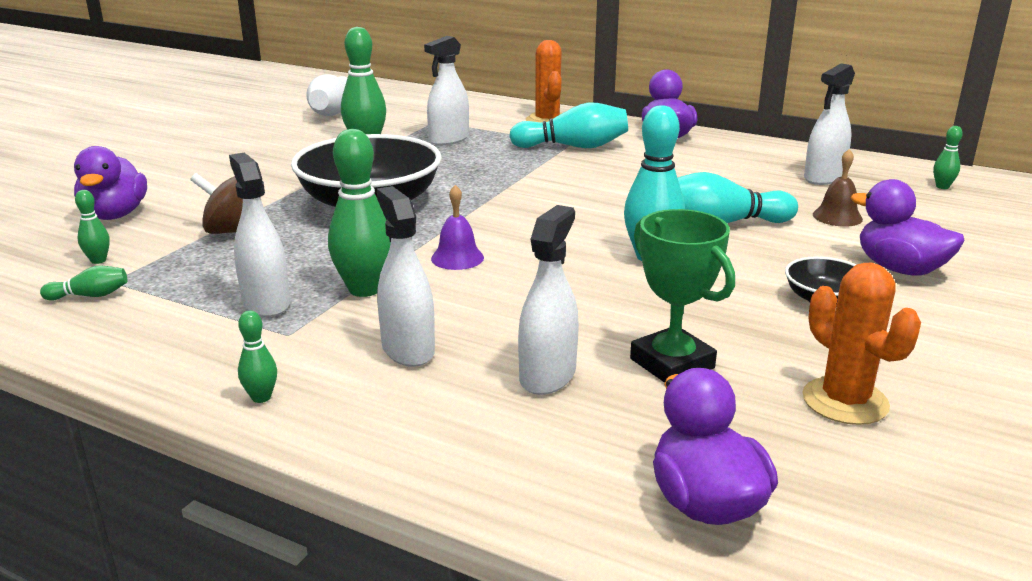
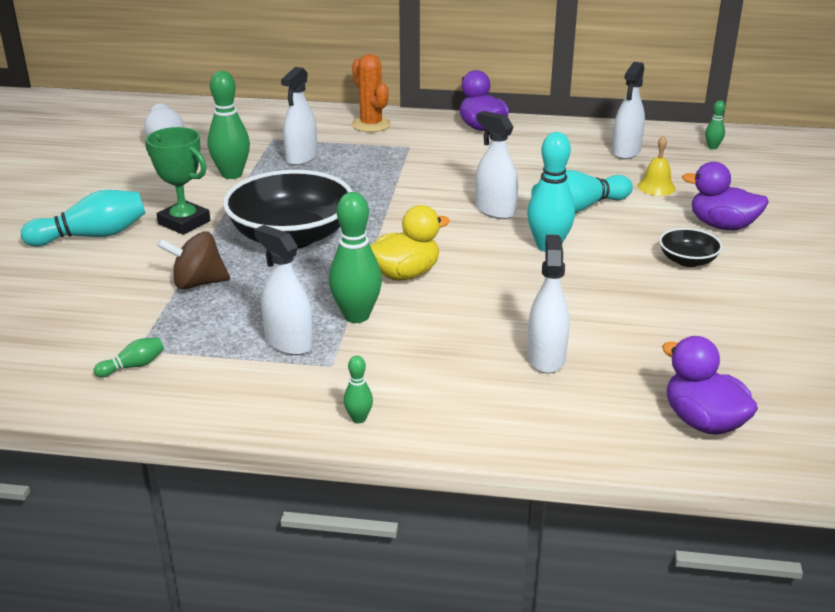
camera: 20 degrees left, 5 degrees up
(98, 260) = (104, 333): green bowling pin -> none
(115, 215) = (70, 286): purple duck -> none
(408, 349) = (432, 358): white spray bottle -> white spray bottle (495, 211)
(457, 258) = (405, 274): purple bell -> yellow duck
(573, 147) = (414, 150): turquoise bowling pin -> turquoise bowling pin (92, 236)
(672, 363) = (621, 331): green trophy -> green trophy (184, 222)
(837, 216) = (656, 187): brown bell -> yellow bell
(845, 401) = (743, 335): orange cactus -> none

